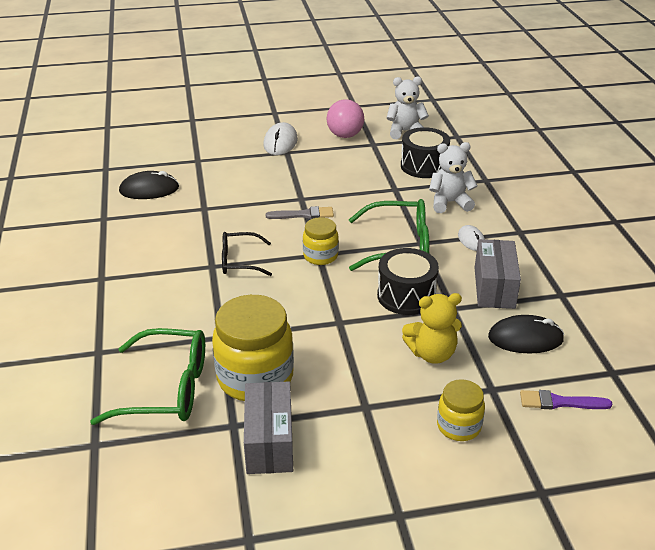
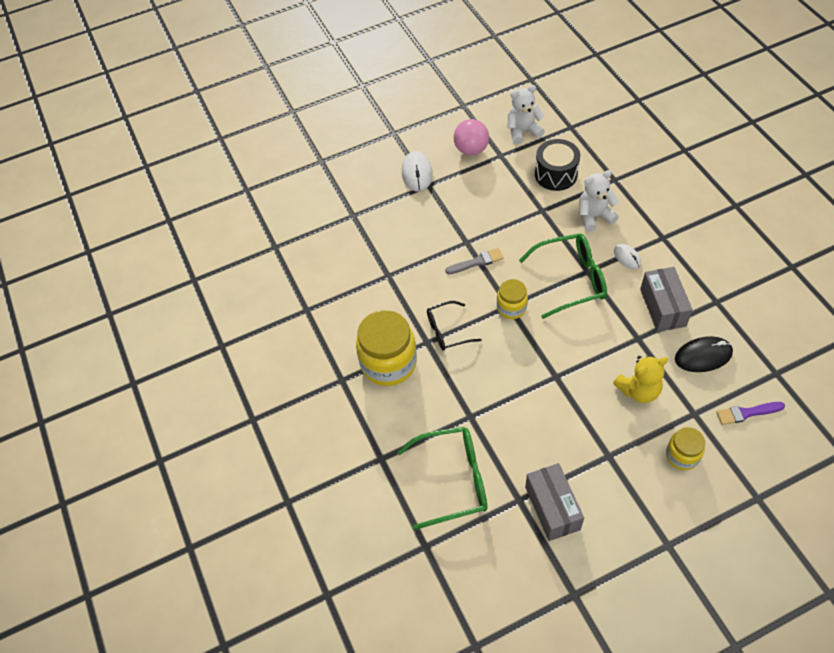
camera: 10 degrees left, 20 degrees up
(149, 189) = (328, 264): black mouse -> none
(255, 378) = (515, 451): yellow jar -> yellow jar (388, 363)
(406, 296) = (597, 335): black drum -> none

